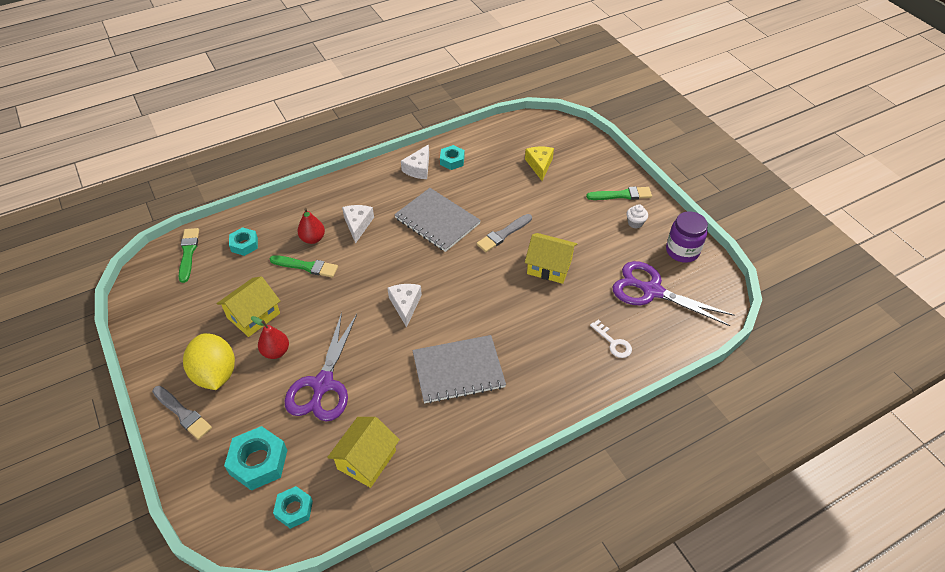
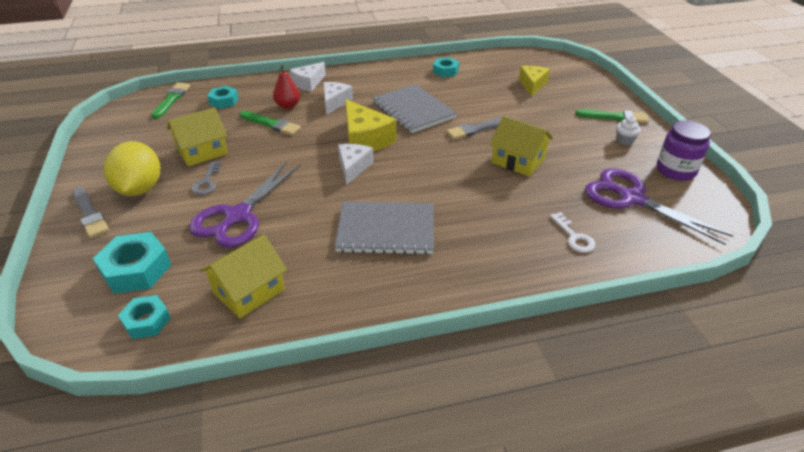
camera: 15 degrees right, 10 degrees down
(276, 351) = (207, 182): red pear -> grey key
(404, 268) = (365, 139): none -> yellow cheese
(418, 169) = (411, 72): white cheese -> white cheese (308, 83)

